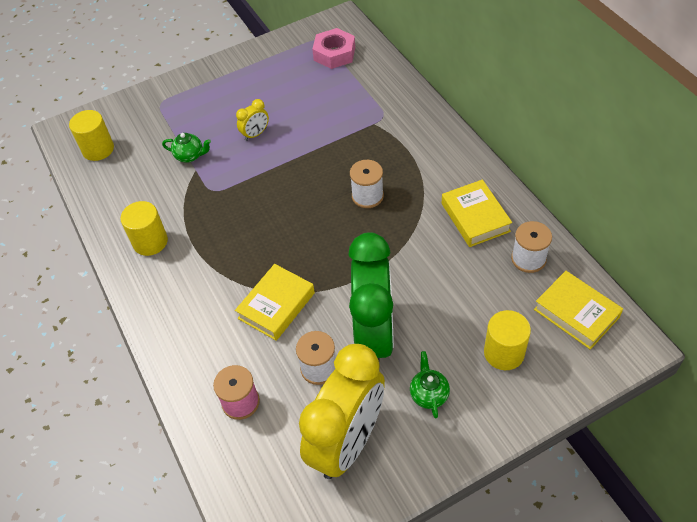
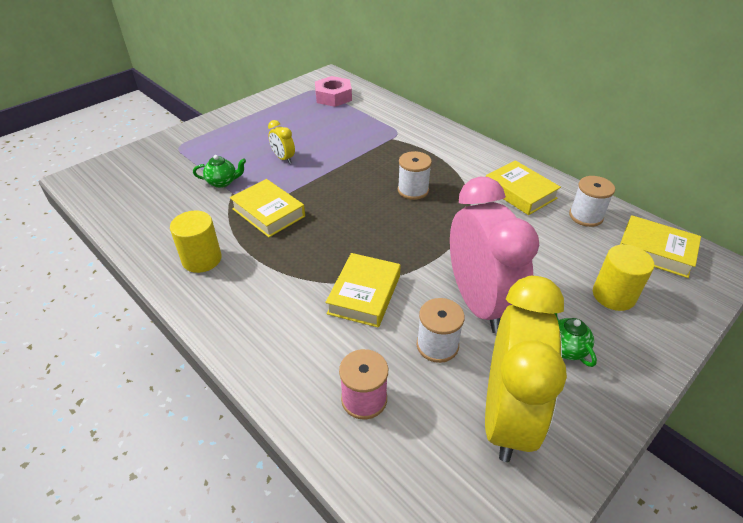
camera: 20 degrees left, 10 degrees down
(98, 149) = (120, 189): yellow cylinder -> none
(221, 200) = (268, 212): none -> yellow book
(255, 134) = (283, 158): yellow clock -> yellow clock turned 105 degrees clockwise
(374, 335) = (479, 303): green clock -> pink clock

